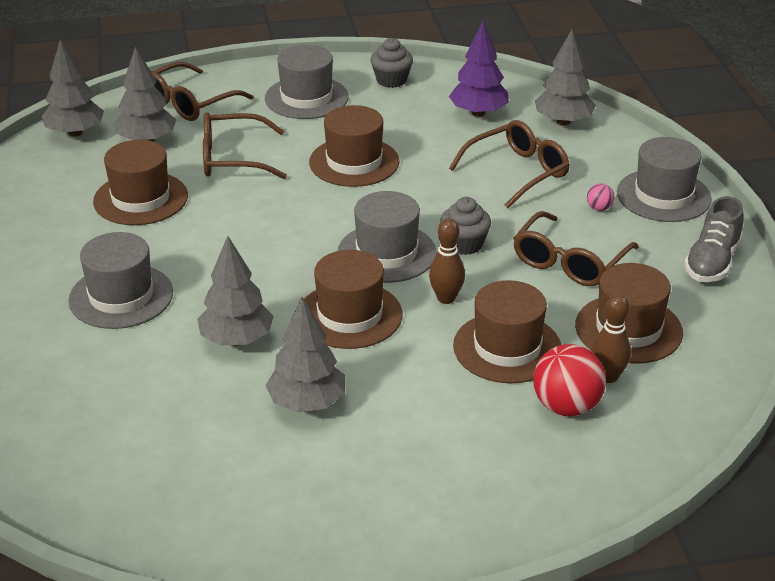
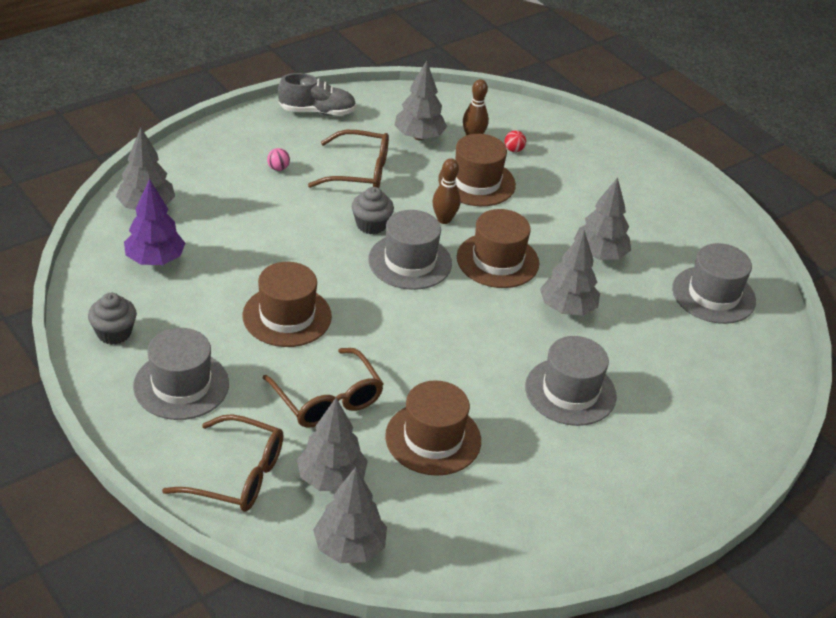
camera: 120 degrees left, 5 degrees up
(517, 172) = (248, 218): brown glasses -> none
(566, 406) = (513, 150): red ball -> red ball, size x0.46
(628, 329) = (419, 136): brown hat -> grey tree
(663, 196) = (241, 141): grey hat -> grey hat (713, 295)

